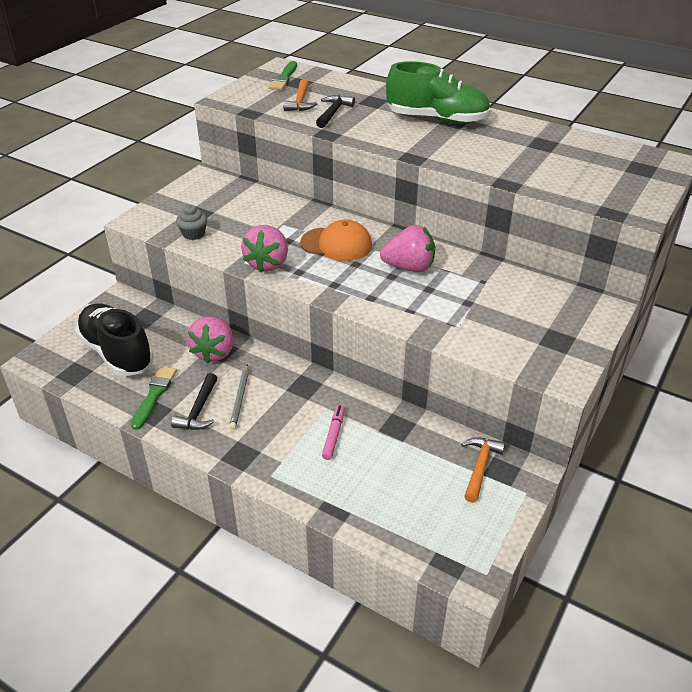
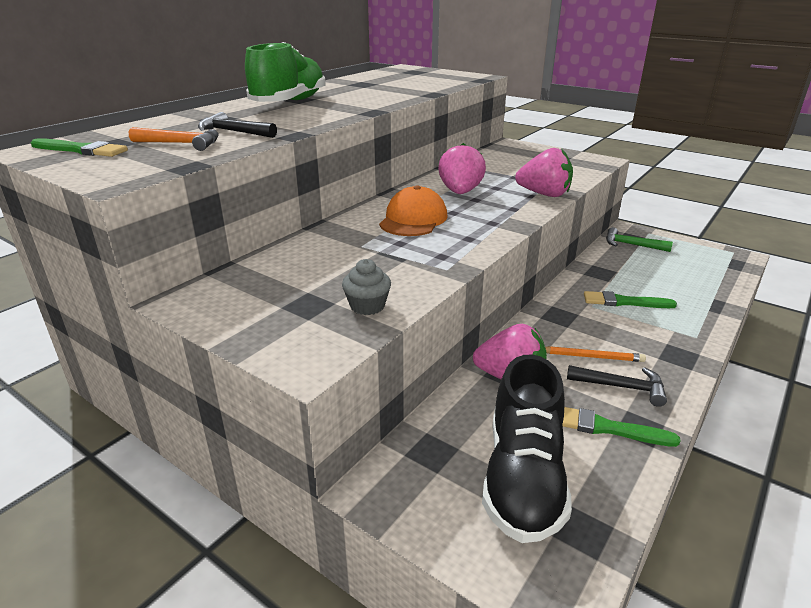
camera: 85 degrees left, 10 degrees down
(117, 353) = (523, 477): black shoe -> black shoe turned 45 degrees counterclockwise
(240, 398) = (591, 356): grey pencil -> orange pencil
(268, 263) = (451, 255): pink strawberry -> pink strawberry (544, 194)
(334, 435) = (624, 302): pink marker -> green brush
(480, 467) = (631, 245): orange hammer -> green hammer

